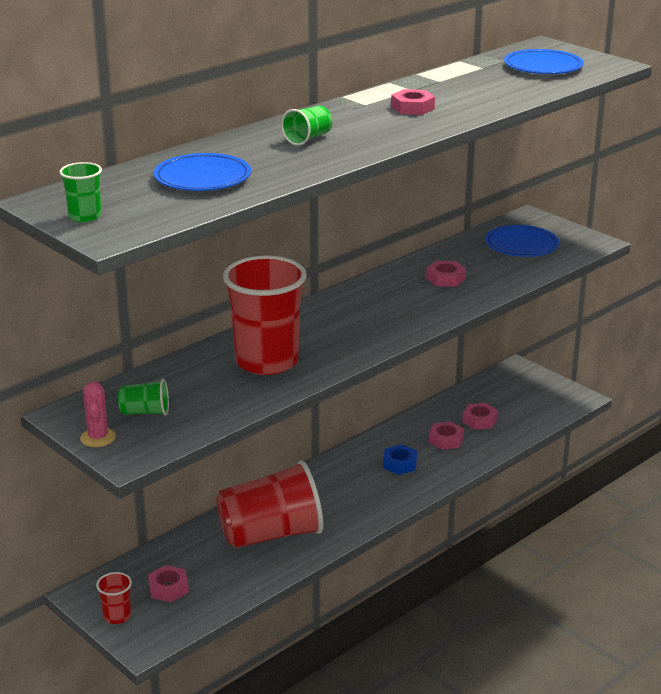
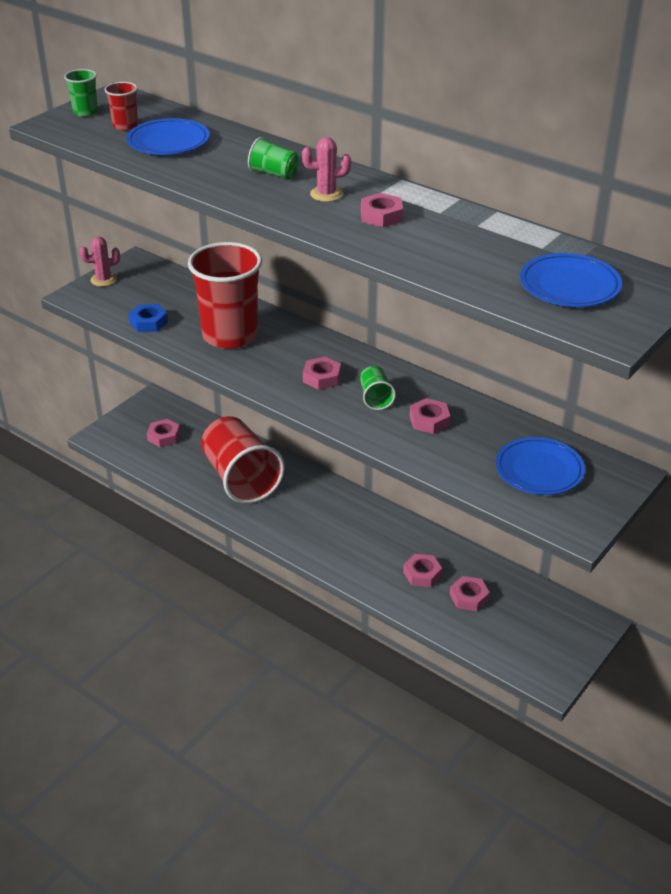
camera: 80 degrees right, 10 degrees up
(117, 616) = (129, 418): red cup -> red cup (125, 126)
(145, 412) = (141, 292): green cup -> green cup (375, 398)
(362, 122) = (326, 194): none -> pink cactus
(363, 319) = (321, 377): none -> pink nut
(400, 464) = (368, 545): blue nut -> blue nut (148, 322)

